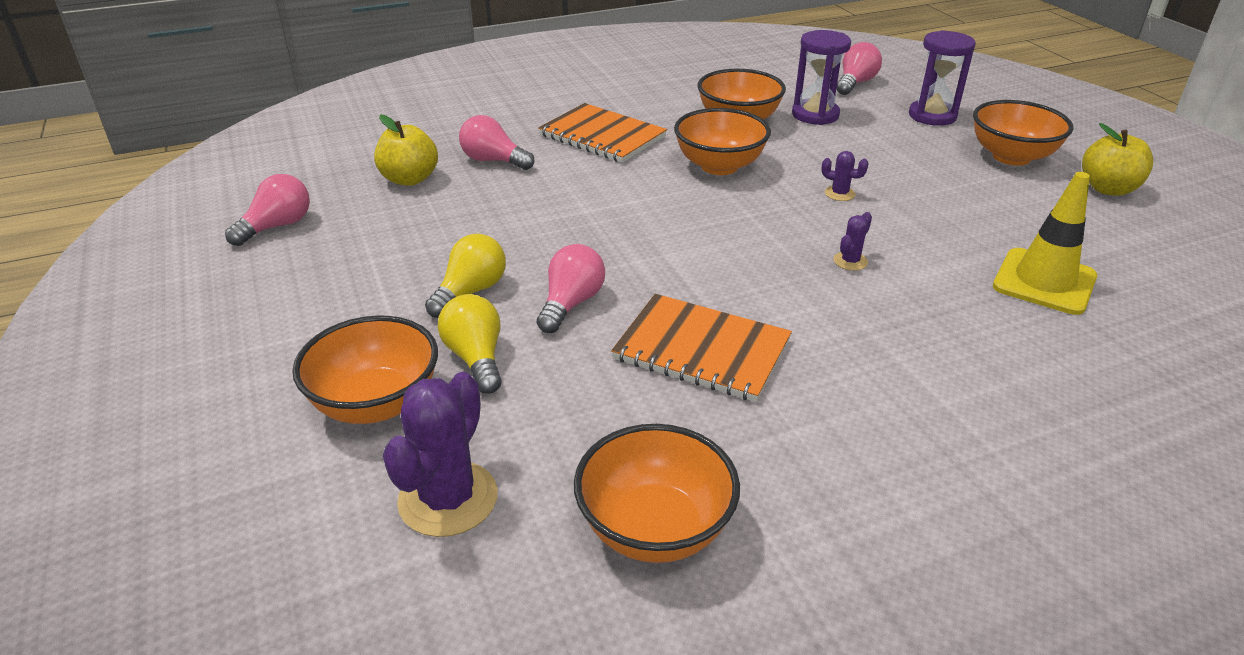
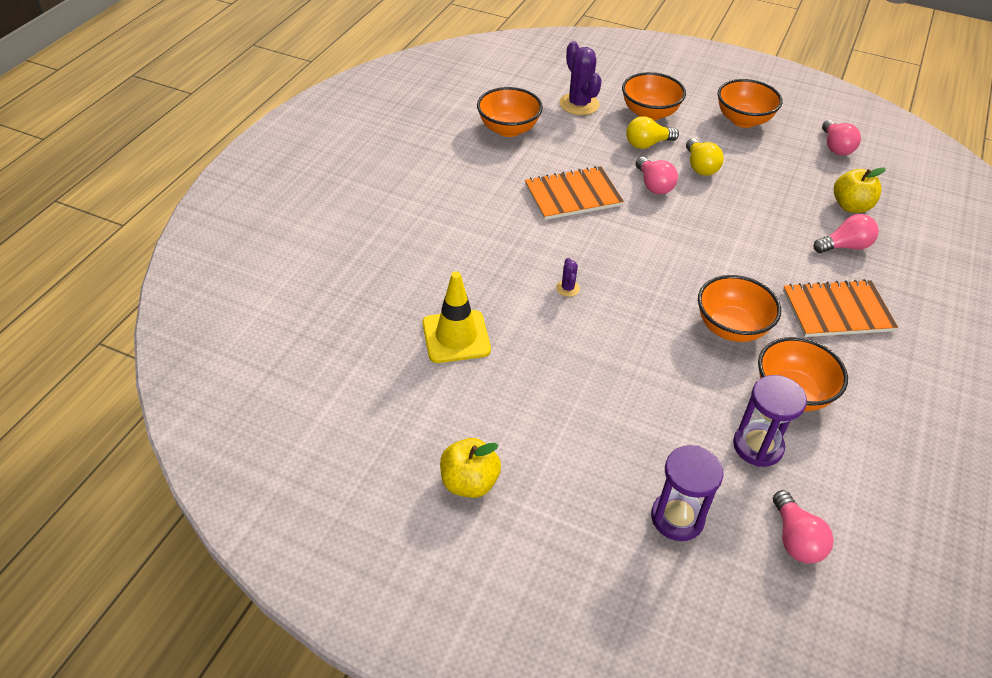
camera: 135 degrees right, 10 degrees up
(476, 358) = (647, 144): yellow light bulb -> yellow light bulb turned 135 degrees clockwise
(839, 194) = (633, 347): purple cactus -> none
(1011, 157) = (566, 485): orange bowl -> orange bowl (743, 120)

